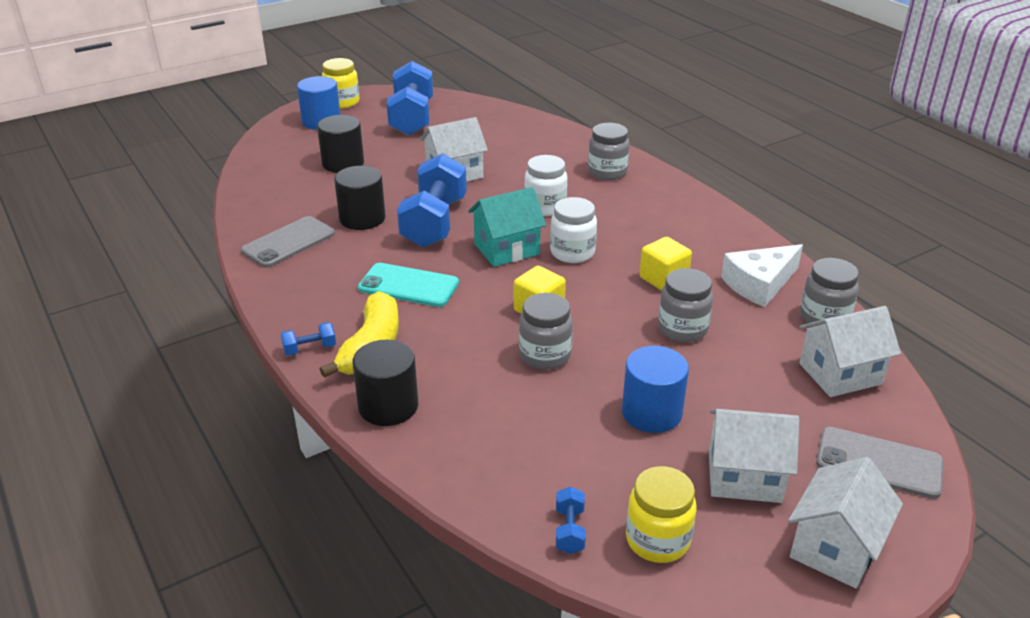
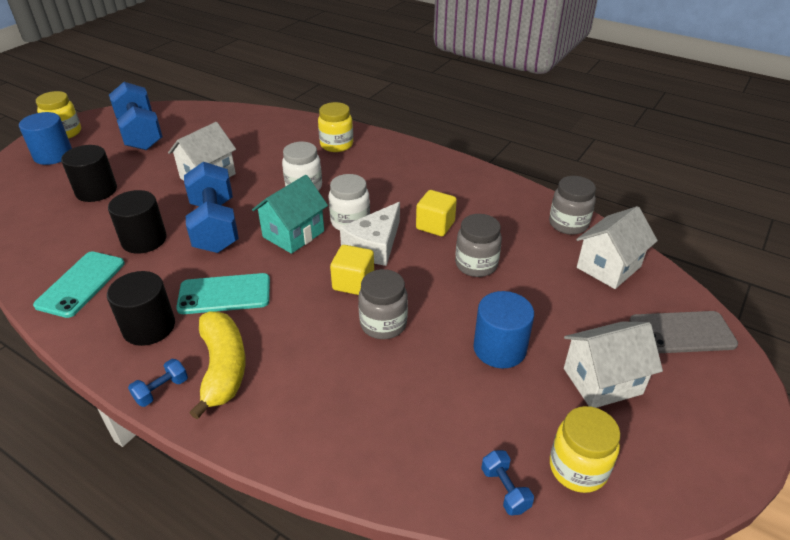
camera: 25 degrees left, 5 degrees up
(288, 242) = (81, 284): grey phone -> turquoise phone
(388, 406) = (273, 425): black cylinder -> black cylinder (149, 327)
(607, 172) = (336, 145): grey jar -> yellow jar
(759, 284) = (507, 209): white cheese -> white cheese (374, 245)
(835, 548) = (703, 419): white house -> none

